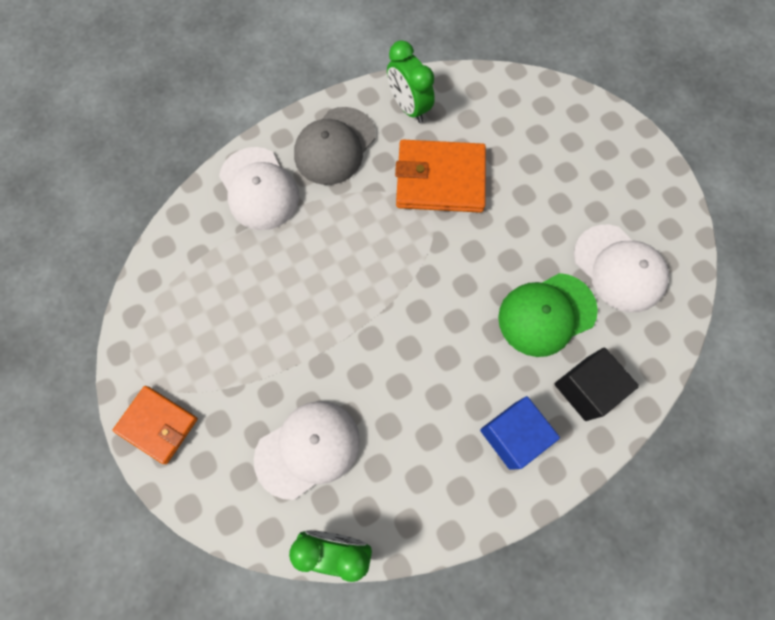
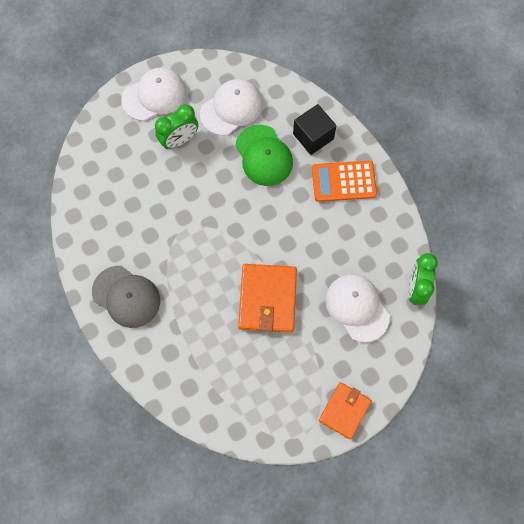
camera: 90 degrees left, 0 degrees up
(259, 189) = (161, 353): white cap -> white cap (154, 96)
(408, 107) = (94, 241): green clock -> green clock (179, 140)
(440, 179) = (159, 220): orange wallet -> orange wallet (267, 299)
(512, 435) = (344, 181): blue cube -> orange calculator

